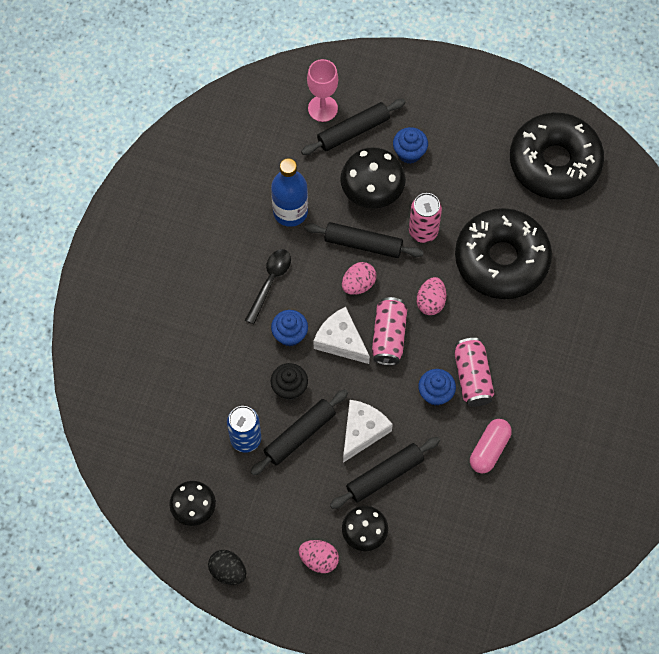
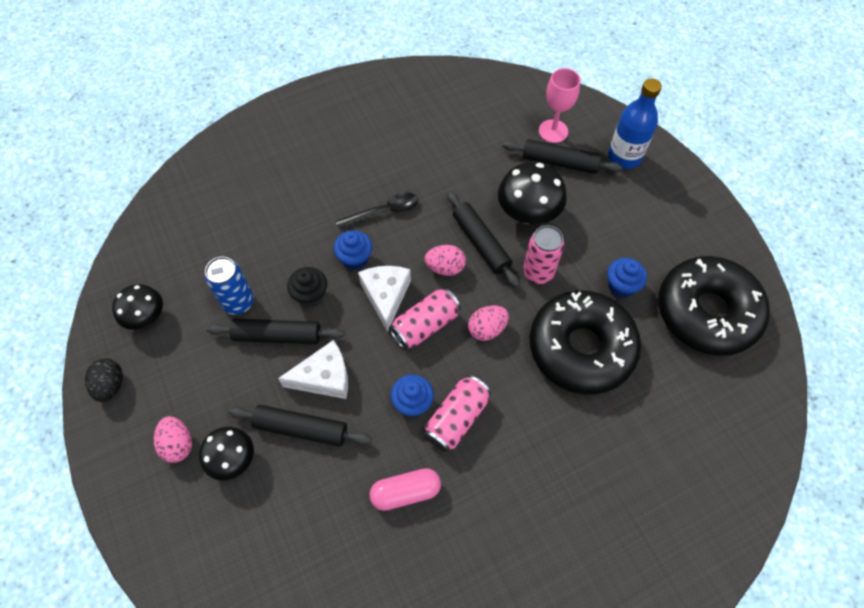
camera: 45 degrees right, 5 degrees down
(290, 212) = (452, 178): blue bottle -> blue bottle (624, 157)
(409, 153) = (587, 209): blue cupcake -> blue cupcake (621, 286)

